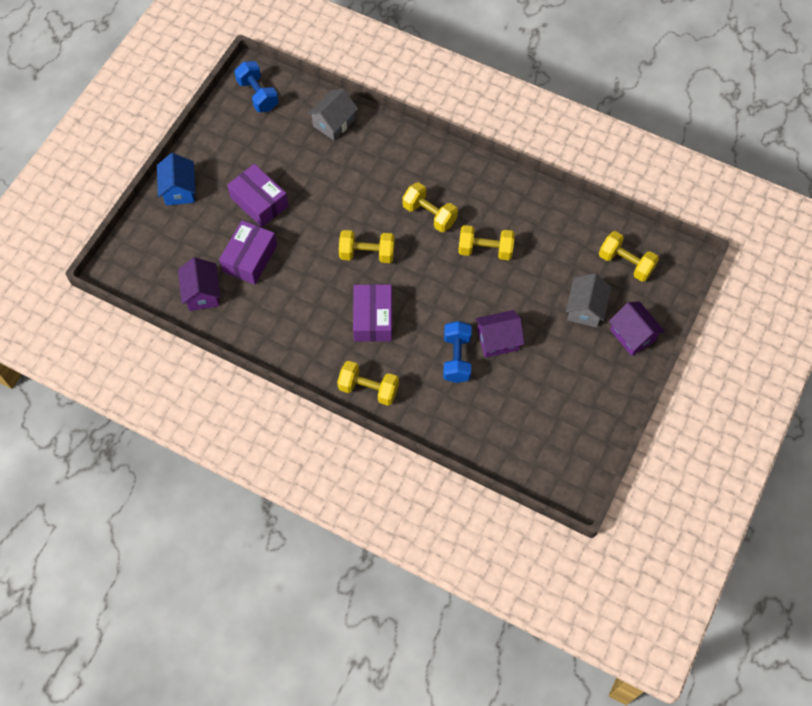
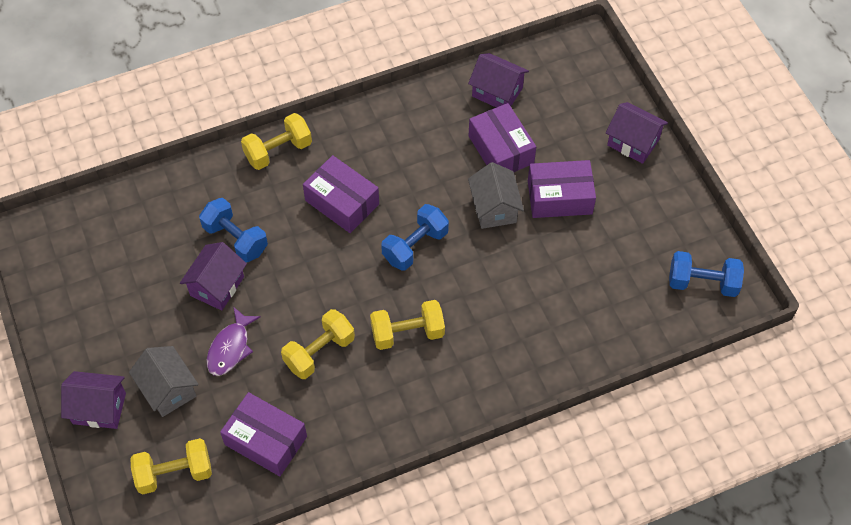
camera: 130 degrees right, 5 degrees down
(179, 190) = (633, 142): blue house -> purple house
(333, 123) = (603, 328): grey house -> grey house (494, 208)
(367, 253) = (415, 246): yellow dumbbell -> blue dumbbell
(528, 298) = (230, 348): none -> purple fish
(562, 234) = (266, 440): none -> purple box

